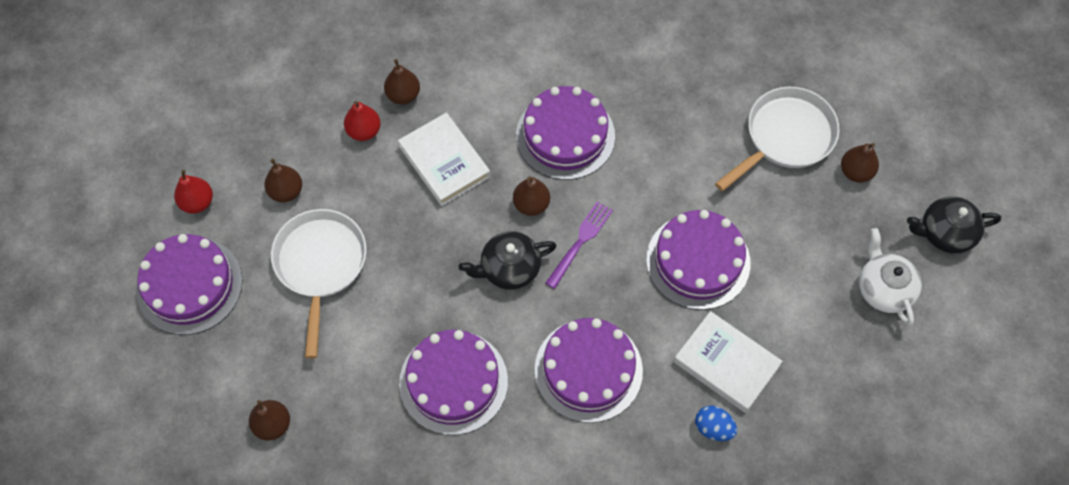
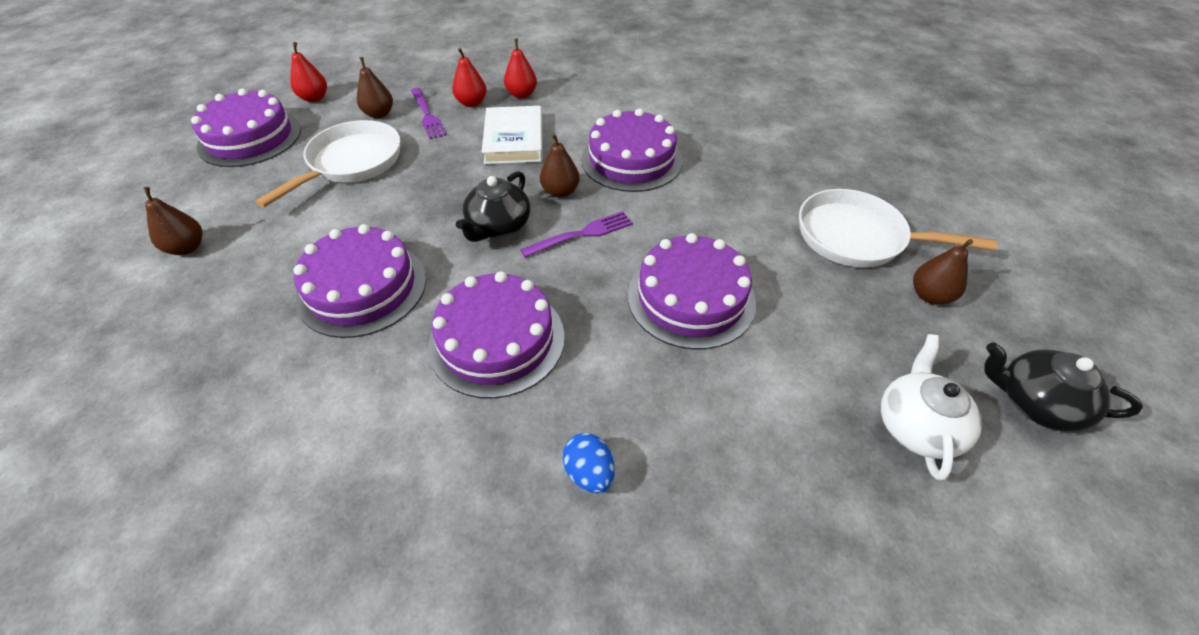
camera: 30 degrees right, 15 degrees down
(335, 169) = (427, 115): none -> purple fork
(403, 95) = (522, 94): brown pear -> red pear
(509, 268) = (498, 226): black teapot -> black teapot turned 75 degrees counterclockwise
(726, 364) = (655, 409): white book -> none
(785, 137) = (857, 237): white pan -> white pan turned 150 degrees counterclockwise

